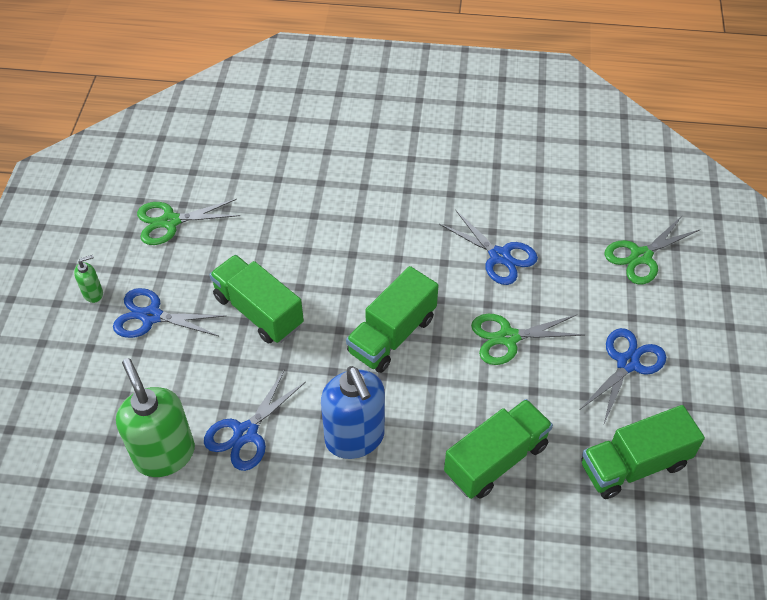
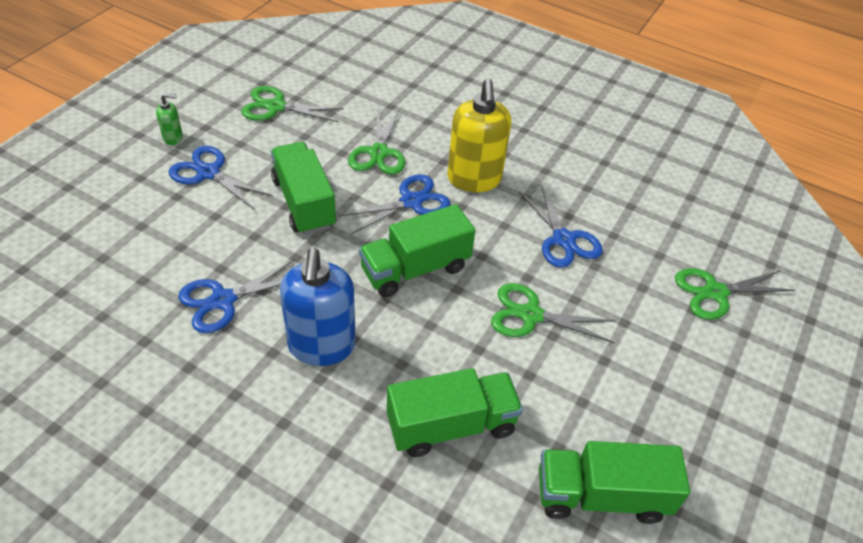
camera: 20 degrees right, 5 degrees down
(164, 454) = (139, 289): green soap dispenser -> none
(295, 233) = (378, 153): none -> green scissors
(394, 227) = (474, 179): none -> yellow soap dispenser
(628, 363) = (648, 389): blue scissors -> blue scissors (412, 202)

